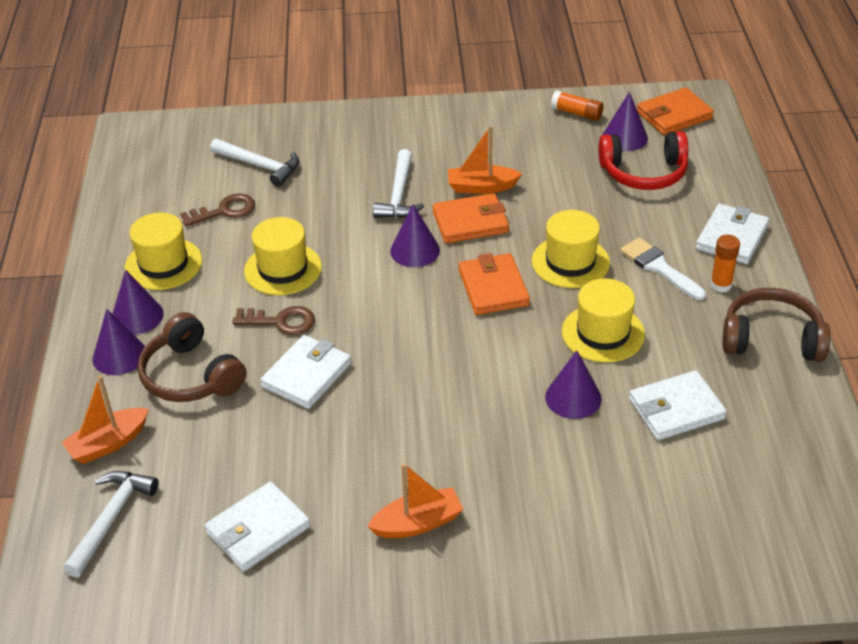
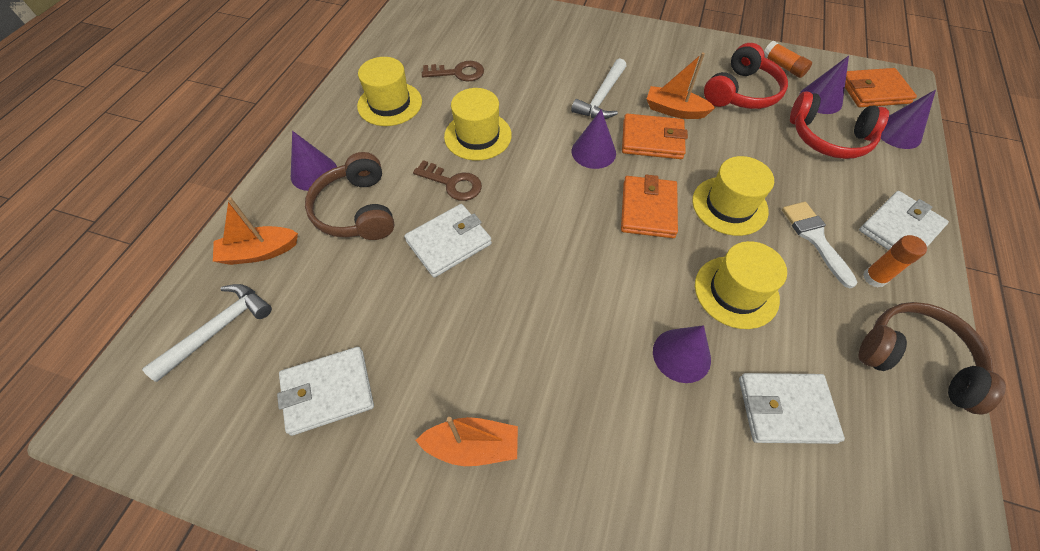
camera: 20 degrees right, 15 degrees up
(137, 316) = (346, 142): purple cone -> purple cone (898, 133)
(260, 166) = (503, 43): white hammer -> none
(543, 151) = (741, 92): none -> red headphones

